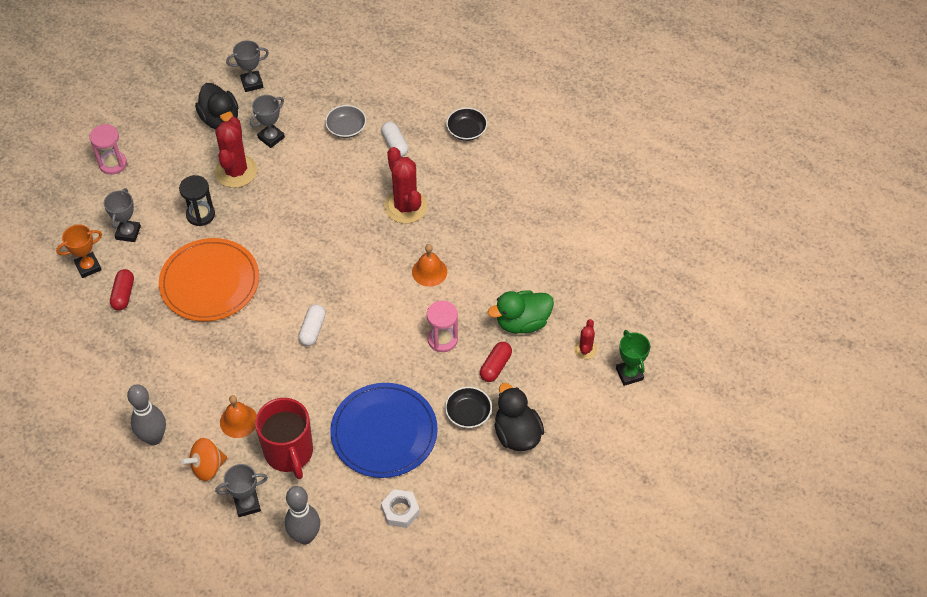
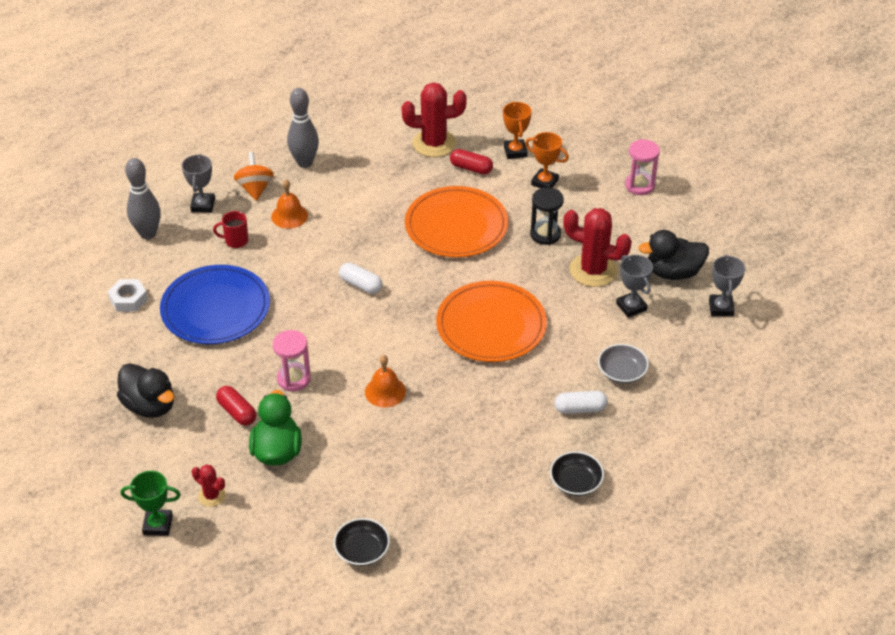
camera: 110 degrees right, 10 degrees down
(128, 233) = (544, 182): grey trophy -> orange trophy
(289, 453) = (236, 241): red mug -> red mug, size x0.48
(327, 223) = (491, 325): none -> orange plate
(405, 206) = (483, 395): red cactus -> red cactus (434, 143)
(468, 413) = (196, 375): black bowl -> black bowl (362, 550)
(517, 434) = (150, 405): black duck -> black duck turned 45 degrees clockwise

